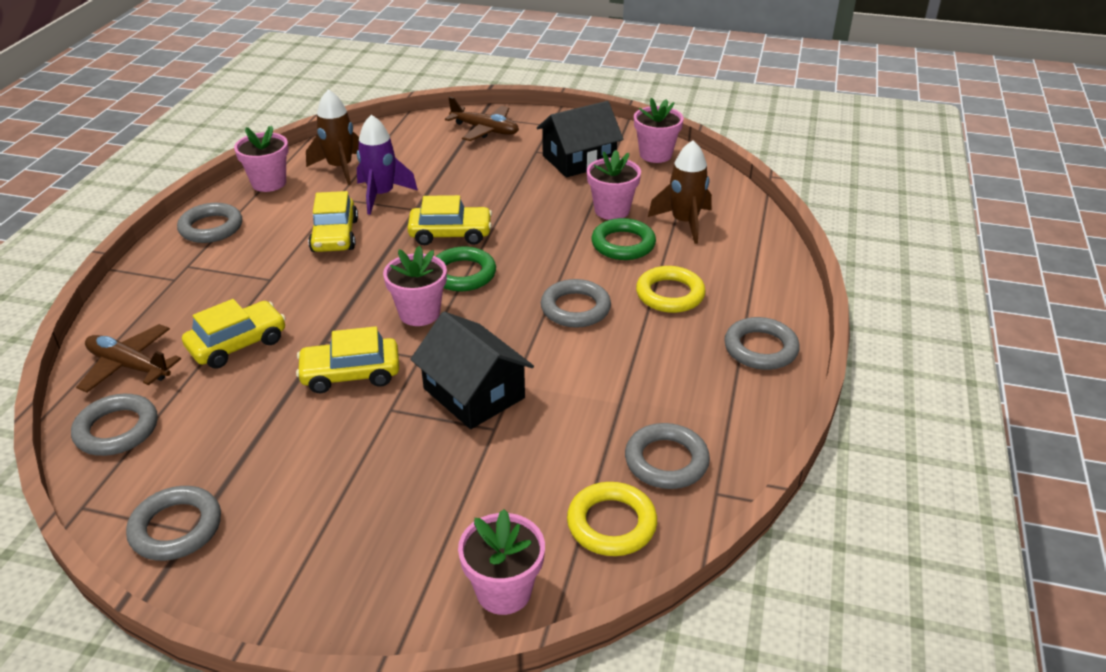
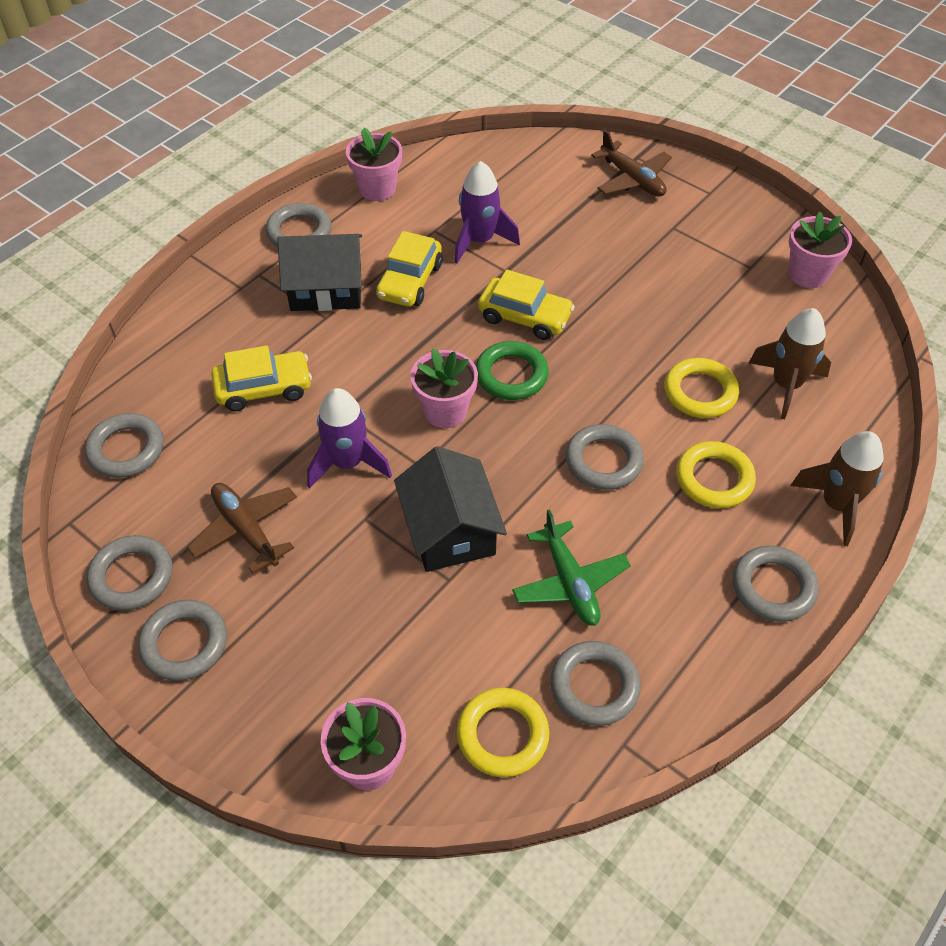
camera: 25 degrees right, 15 degrees up
(129, 366) = (163, 380): brown plane -> brown plane (246, 530)
(263, 563) = (184, 643): none -> grey ring
(340, 168) = (455, 189): brown rocket -> brown rocket (836, 505)
(351, 374) = (347, 463): yellow car -> purple rocket
(579, 160) = (715, 255): black house -> black house (326, 288)
(600, 396) = (569, 582): none -> green plane
(612, 210) = (713, 340): pink flower pot -> none
(623, 244) = (700, 392): green ring -> yellow ring

